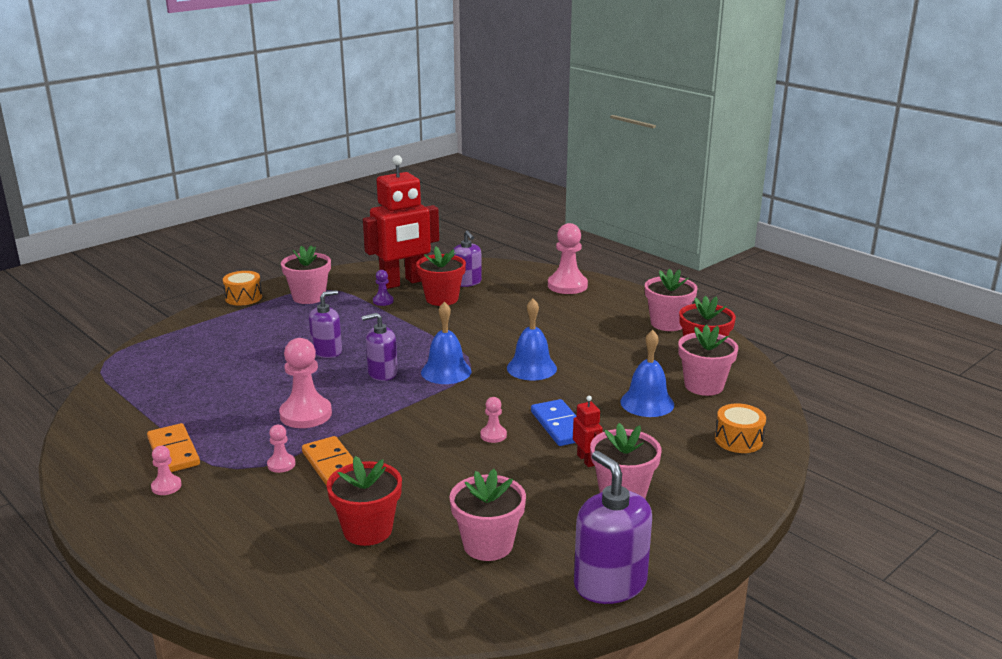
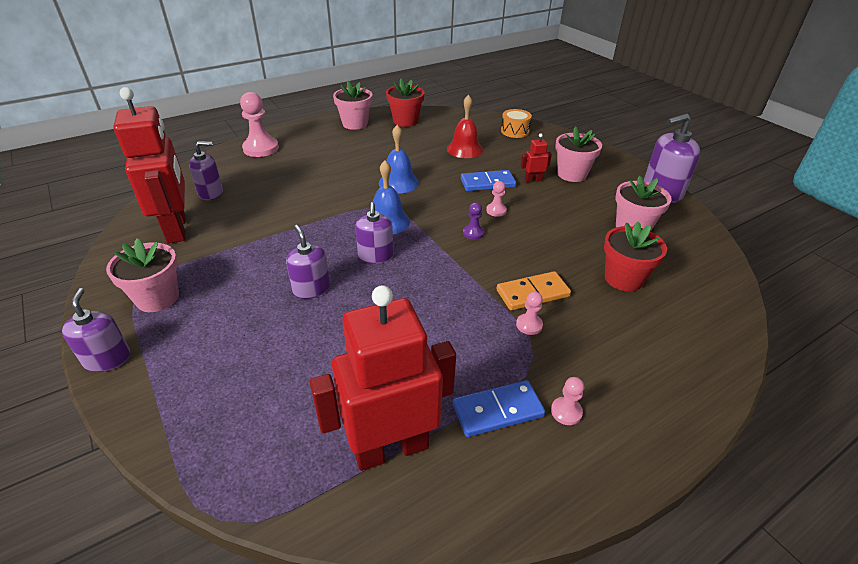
camera: 80 degrees left, 15 degrees up
(145, 409) = (391, 448): none -> red robot
(173, 452) = (497, 411): orange domino -> blue domino
(243, 297) = (107, 359): orange drum -> purple soap dispenser
(306, 414) = (440, 307): pink pawn -> none
(383, 301) = (214, 245): purple pawn -> purple pawn (473, 233)
(442, 299) = (237, 210): red flower pot -> none
(647, 403) = (464, 149): blue bell -> red bell
(704, 386) = (448, 128): pink flower pot -> none

